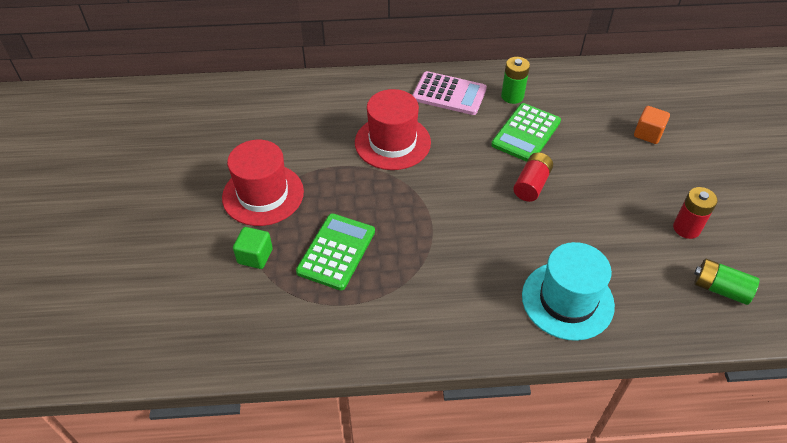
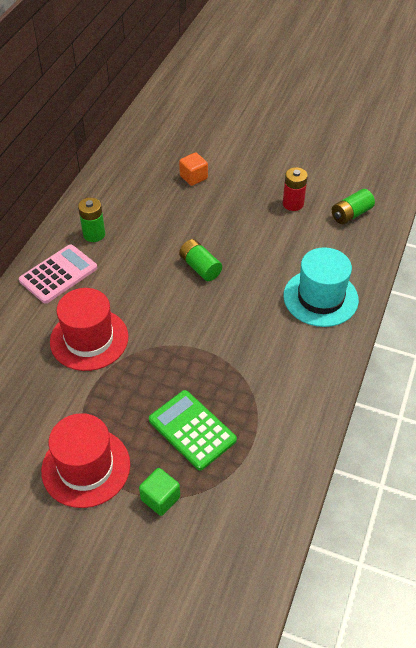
camera: 65 degrees left, 0 degrees up
(526, 133) = (143, 245): green calculator -> none
(531, 185) = (200, 267): red battery -> green battery

